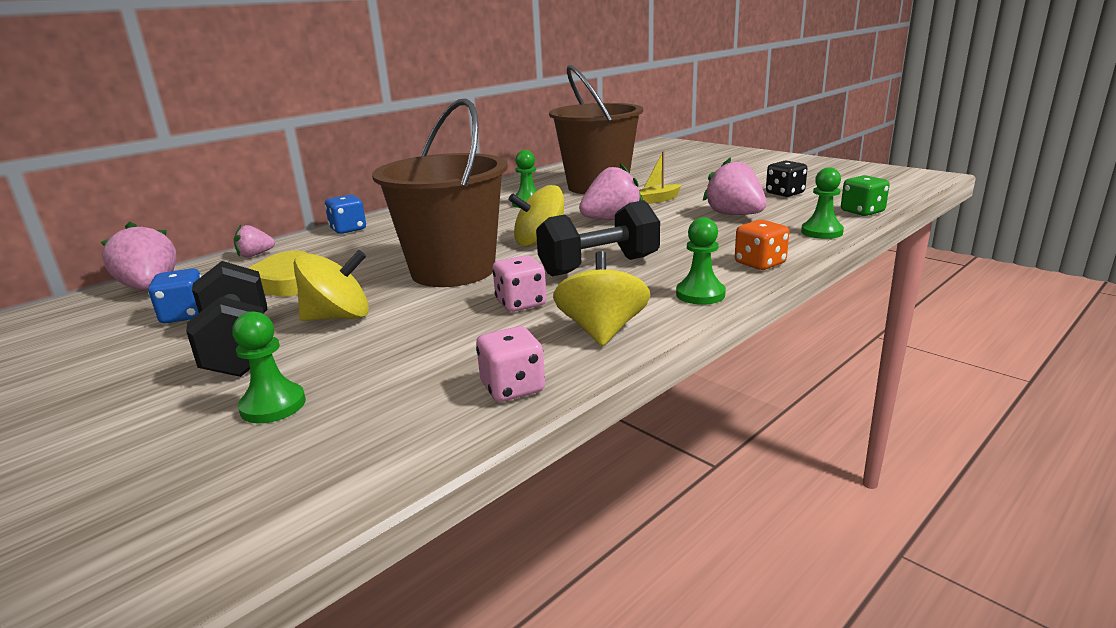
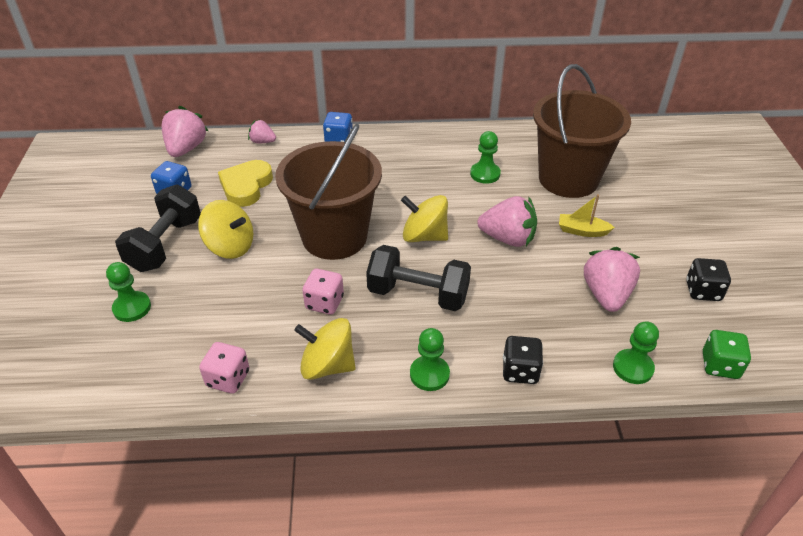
camera: 40 degrees right, 20 degrees up
(602, 331) = (327, 365): yellow spinning top -> yellow spinning top turned 120 degrees counterclockwise
(760, 263) = (520, 371): orange dice -> black dice

